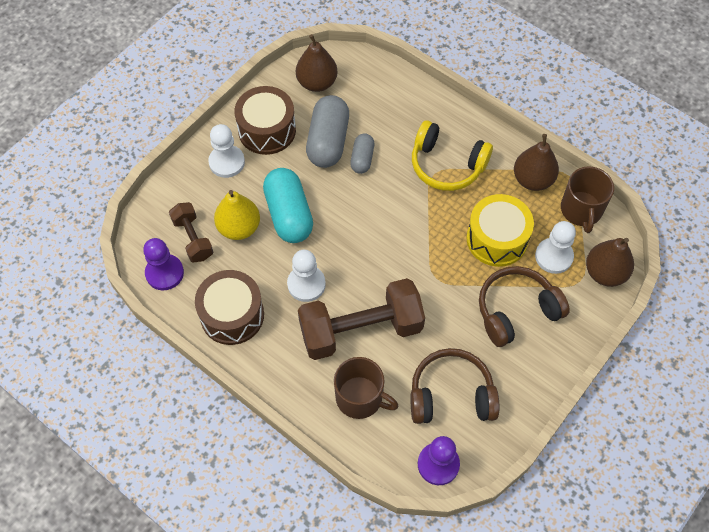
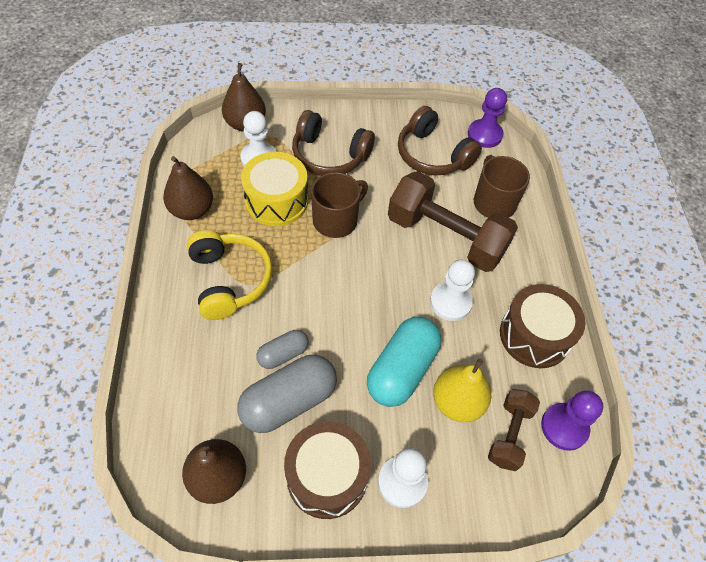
camera: 135 degrees left, 5 degrees down
(581, 210) = (197, 164): brown mug -> brown mug (336, 220)

